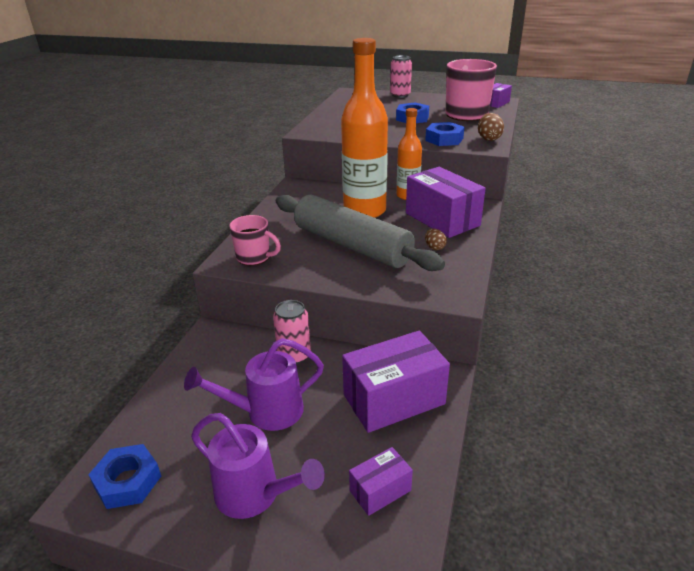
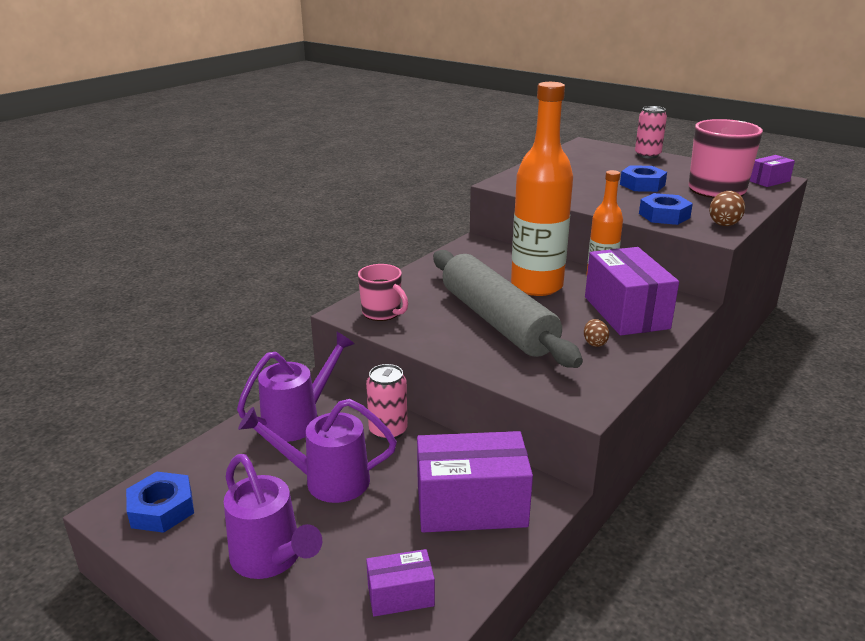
camera: 20 degrees right, 5 degrees down
(212, 366) = (298, 420): none -> purple watering can

